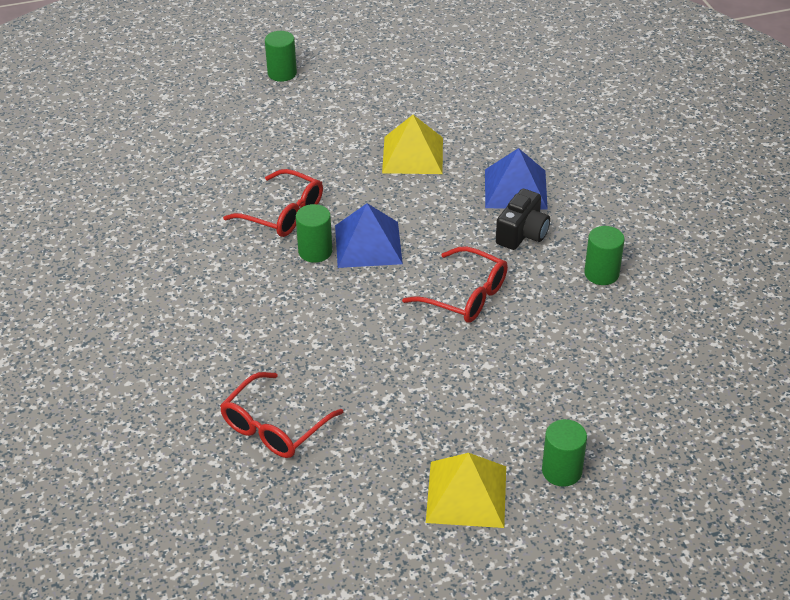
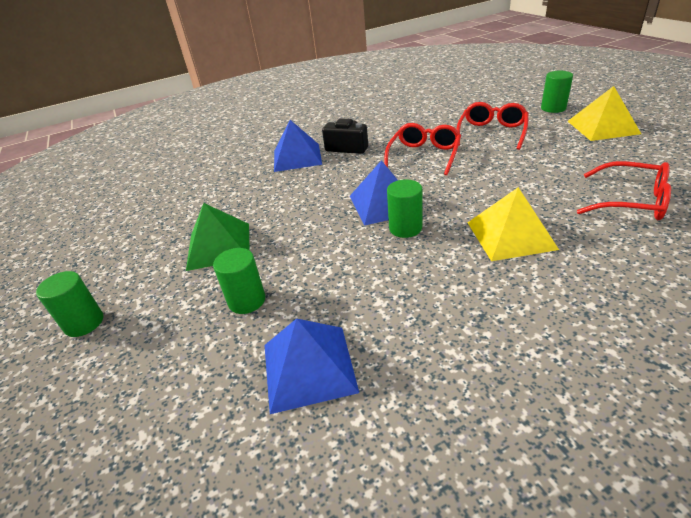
camera: 95 degrees left, 5 degrees down
(177, 179) = (309, 367): none -> blue pyramid
(283, 214) = (356, 260): red glasses -> red glasses (492, 133)
(349, 133) = (219, 246): none -> green pyramid
(412, 155) = (255, 205): yellow pyramid -> yellow pyramid (510, 235)
(601, 274) = (378, 121): green cylinder -> green cylinder (247, 301)

